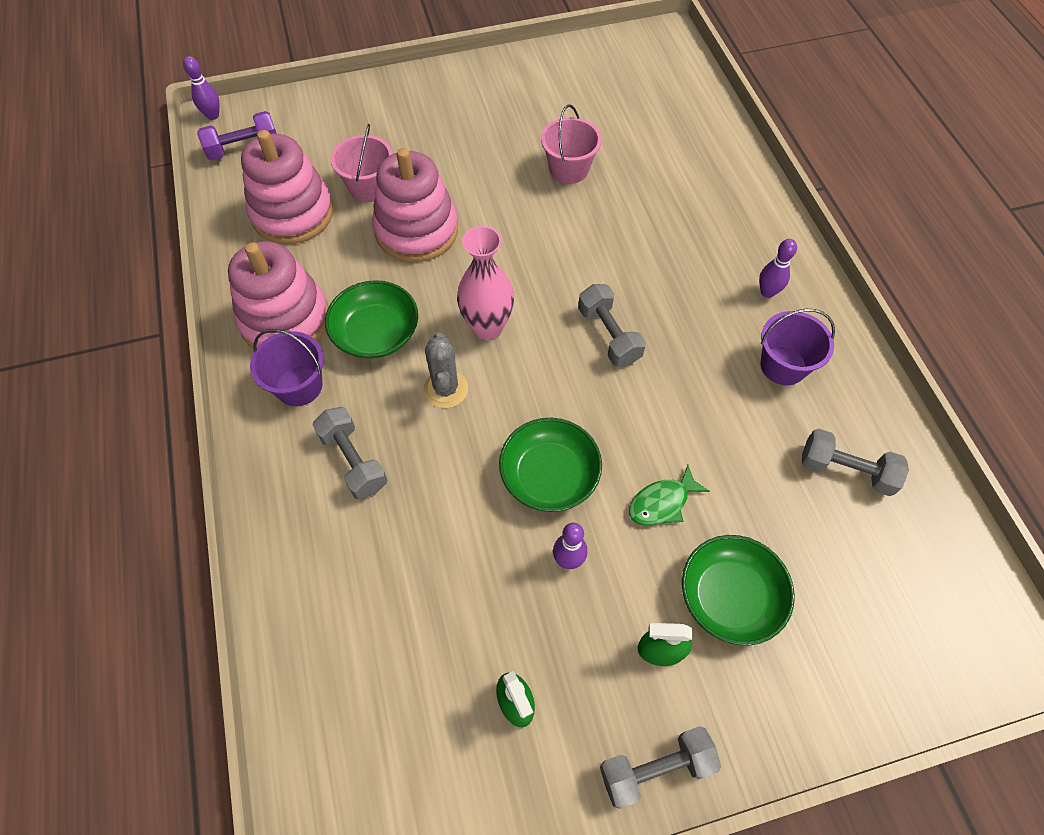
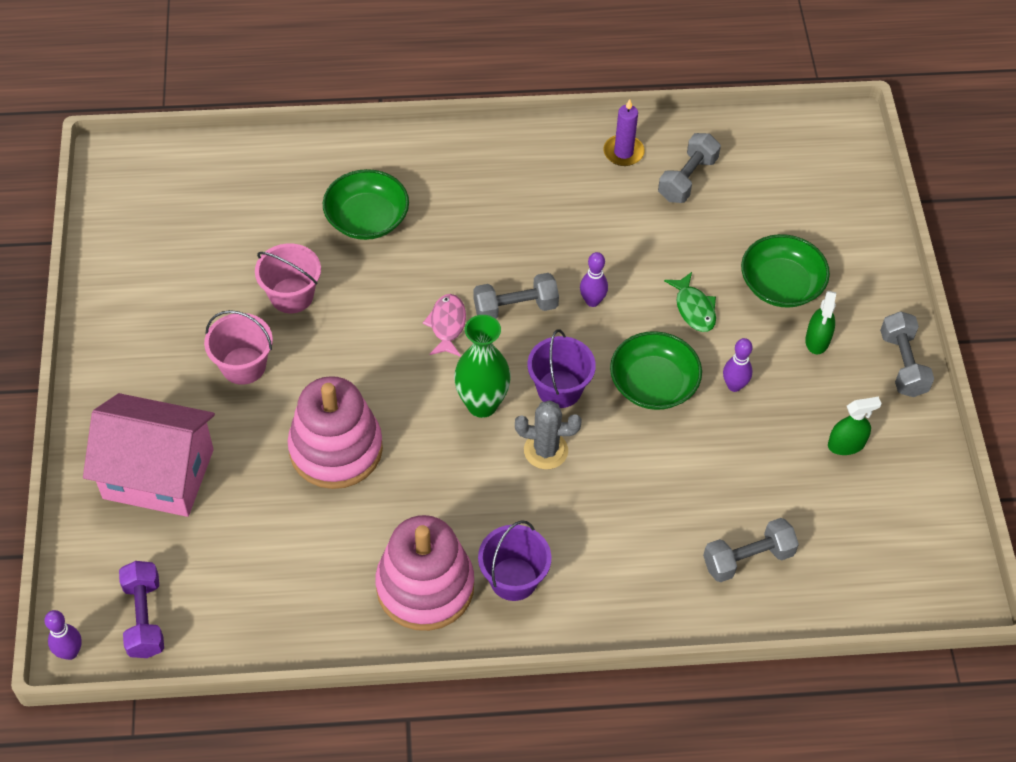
camera: 80 degrees left, 5 degrees down
(292, 213) = (272, 570): pink stacking toy -> none
(353, 461) = (609, 538): grey dumbbell -> grey dumbbell (748, 559)
(369, 187) = (256, 488): pink bucket -> pink bucket (243, 366)
(372, 127) = (158, 474): none -> pink house
(376, 333) = (464, 503): green bowl -> green bowl (367, 218)
(487, 327) = (482, 404): pink vase -> green vase
(571, 284) = (447, 325): none -> pink fish
(767, 292) = (497, 176): purple bowling pin -> purple bowling pin (592, 301)
(783, 365) = (579, 189): purple bucket -> purple bucket (559, 389)
(853, 400) = (623, 152): none -> purple candle

